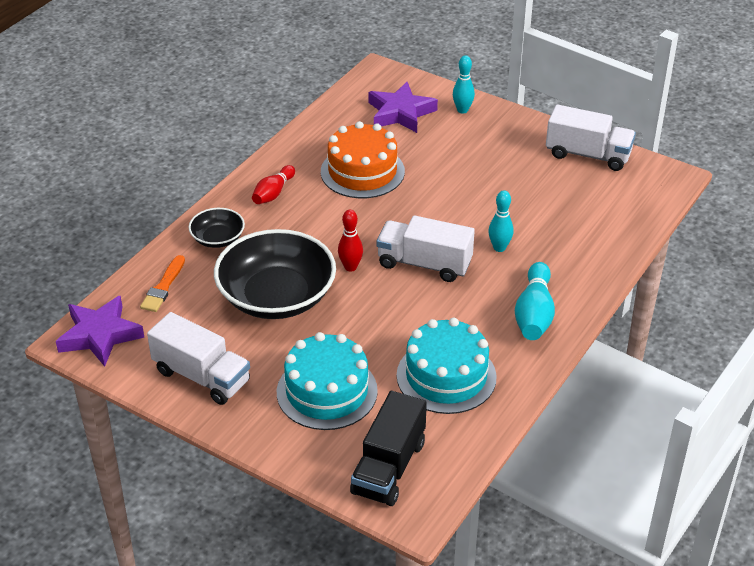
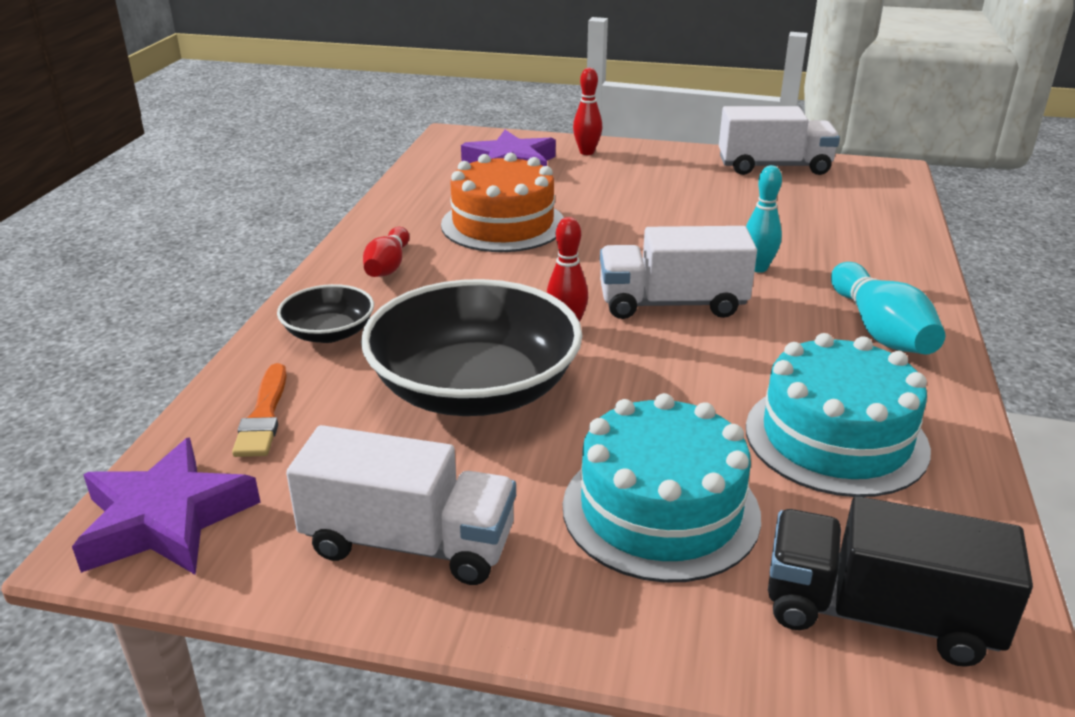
camera: 20 degrees left, 10 degrees down
(389, 467) = (878, 615): black truck -> black truck turned 105 degrees clockwise
(462, 110) = (587, 152): turquoise bowling pin -> red bowling pin

